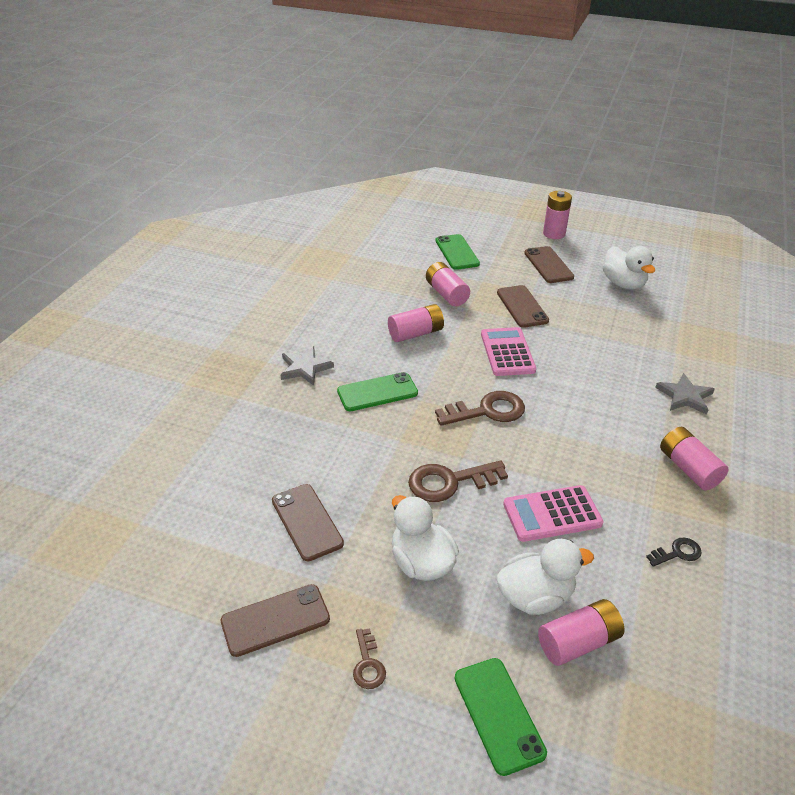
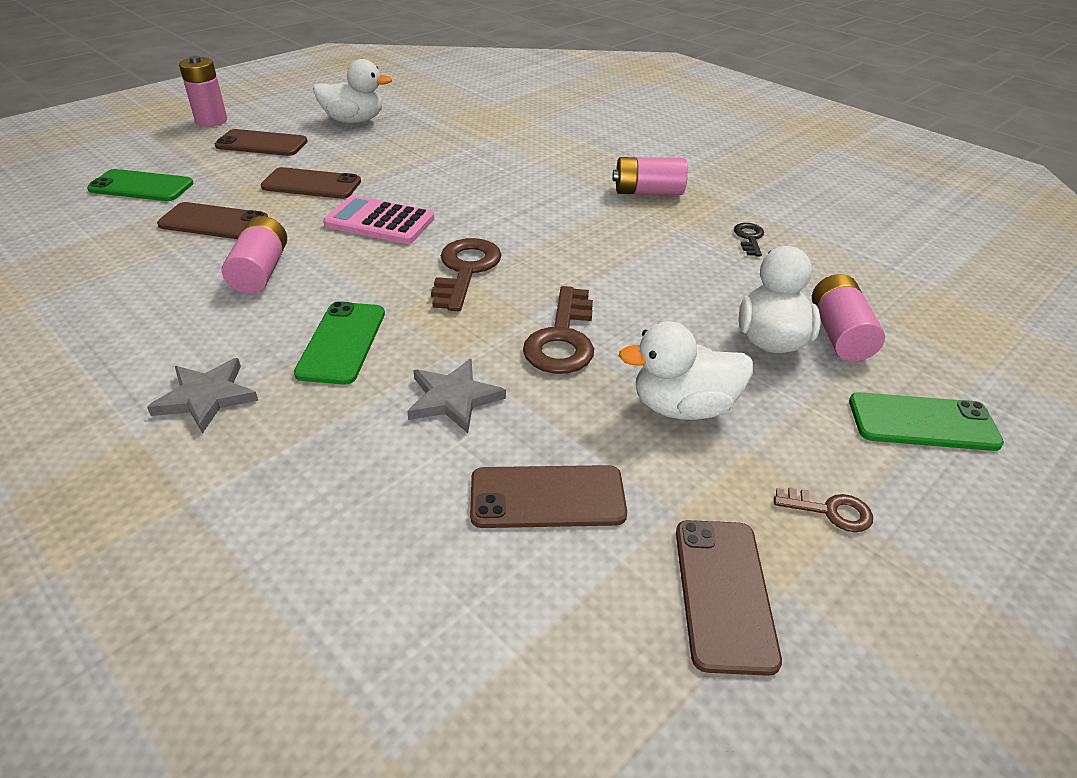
camera: 65 degrees left, 0 degrees up
(446, 294) = (214, 222): pink battery -> brown phone
(552, 514) = (660, 286): pink calculator -> none
(685, 396) = (552, 157): grey star -> grey star (454, 398)

